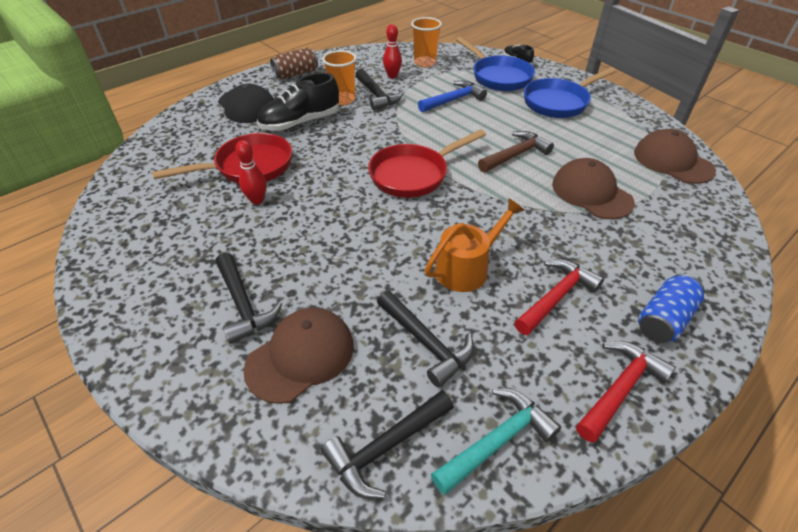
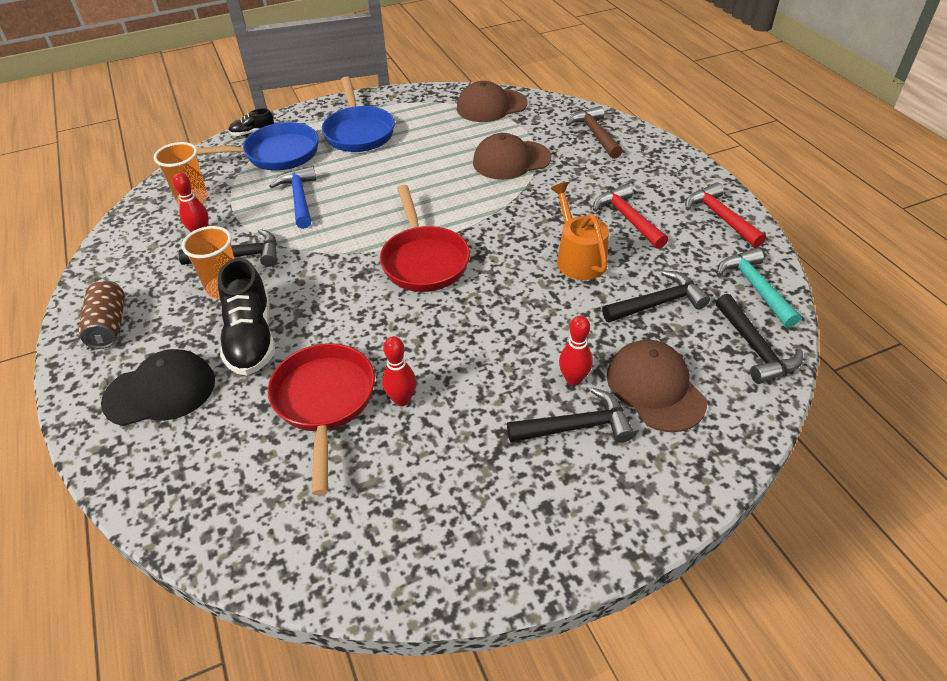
camera: 70 degrees left, 0 degrees up
(299, 293) = (573, 379): none -> red bowling pin
(515, 155) = (431, 185): brown hammer -> brown hammer (595, 134)
(664, 319) = (664, 176): blue can -> none

